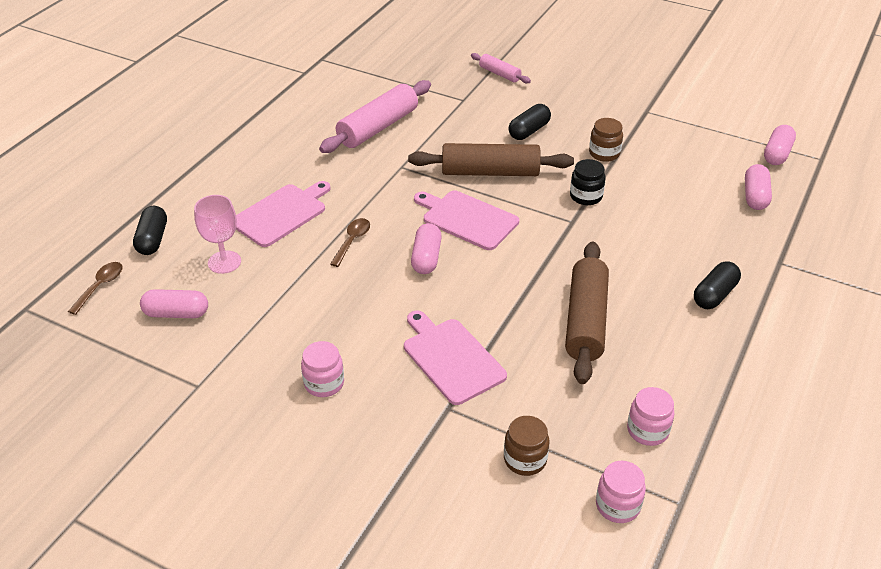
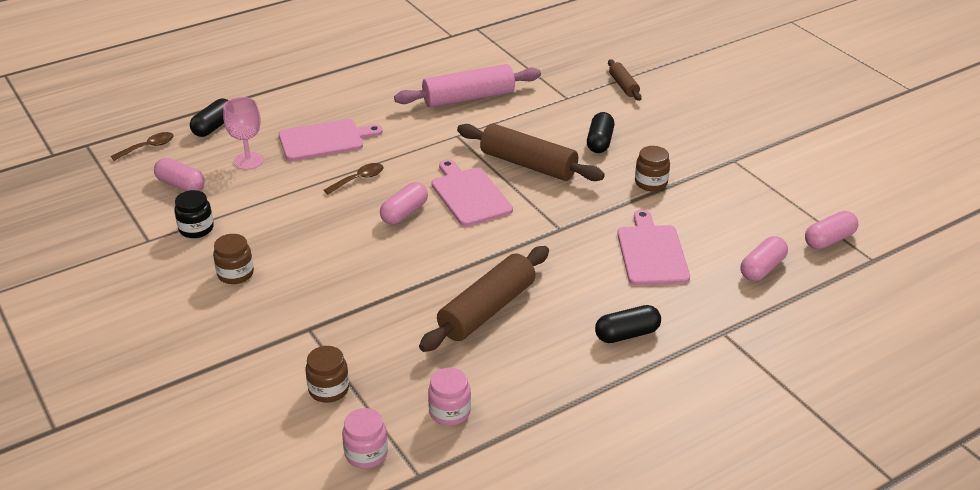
camera: 30 degrees right, 5 degrees down
(324, 383) = (235, 274): pink jar -> brown jar
(451, 358) = (348, 294): pink cutting board -> pink cutting board (652, 252)
(499, 74) = (623, 86): pink rolling pin -> brown rolling pin
(529, 131) = (600, 142): black capsule -> black capsule turned 60 degrees counterclockwise
(586, 196) = (594, 212): black jar -> black jar (196, 229)

